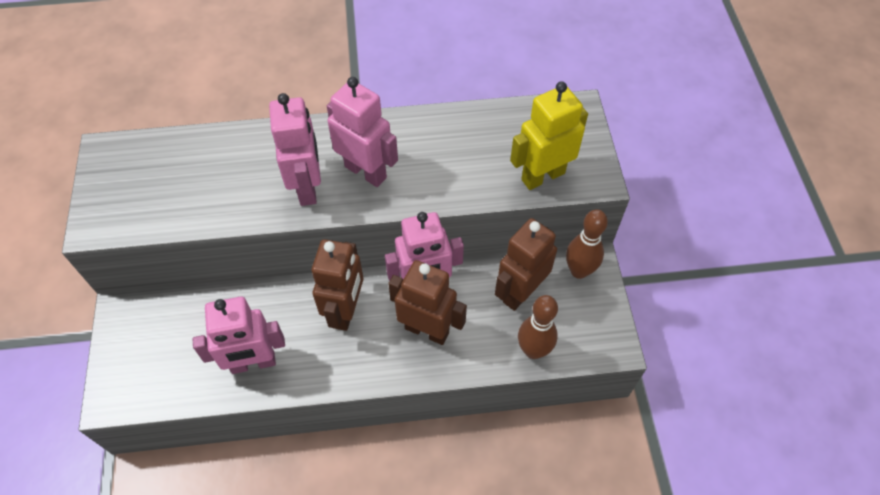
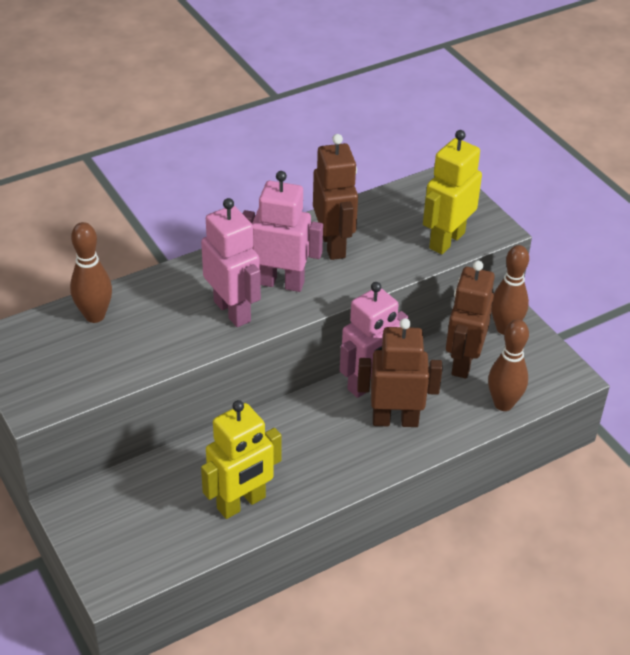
camera: 25 degrees left, 15 degrees down
(193, 153) = (95, 316): none -> brown bowling pin
(253, 363) = (241, 503): pink robot -> yellow robot
(346, 311) = (306, 430): brown robot -> brown robot (333, 245)

